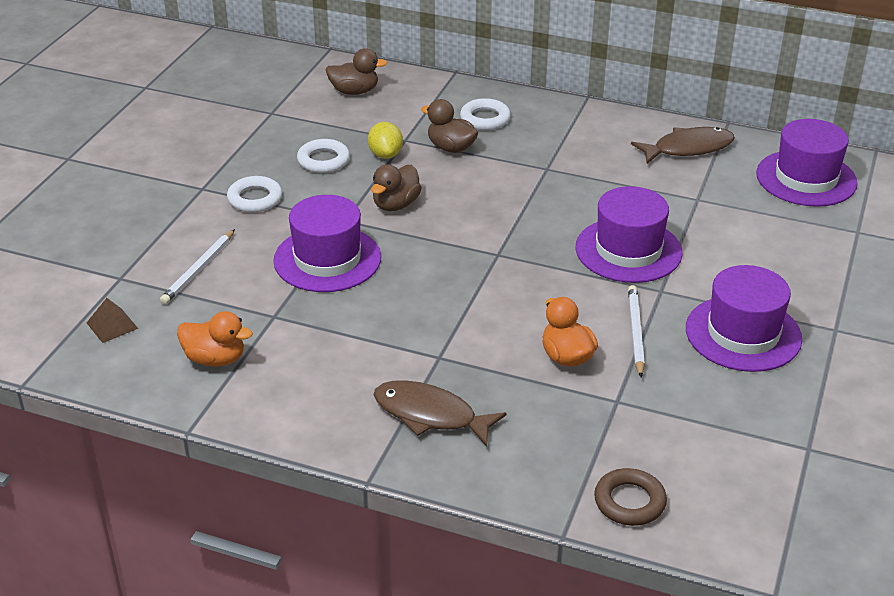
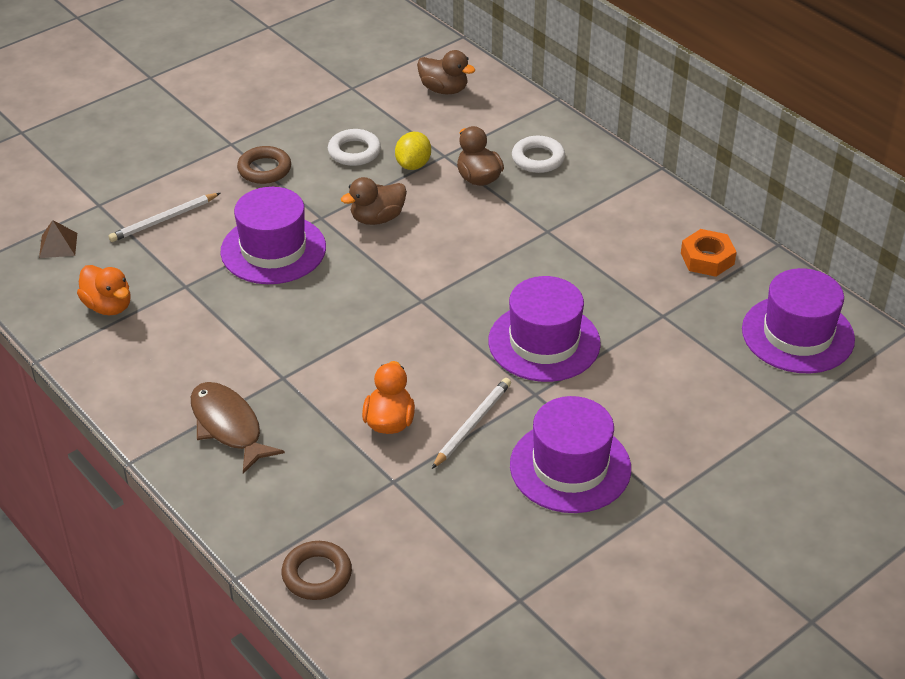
camera: 30 degrees right, 5 degrees up
(255, 199) = (264, 169): white ring -> brown ring
(688, 148) = (707, 259): brown fish -> orange nut

